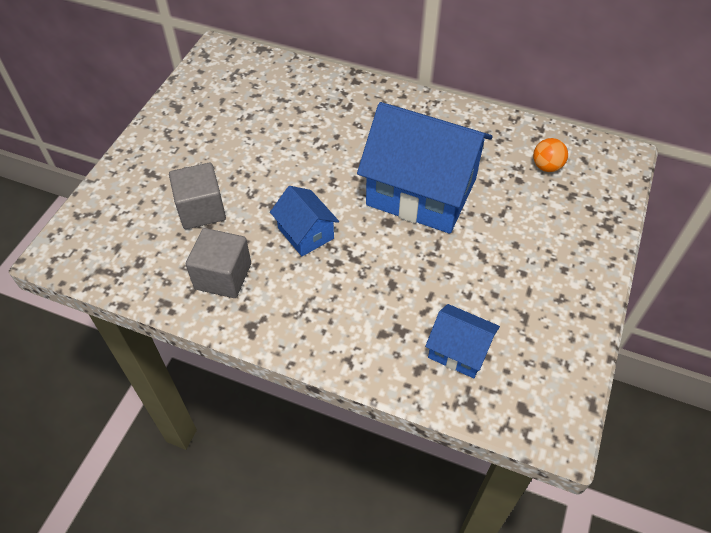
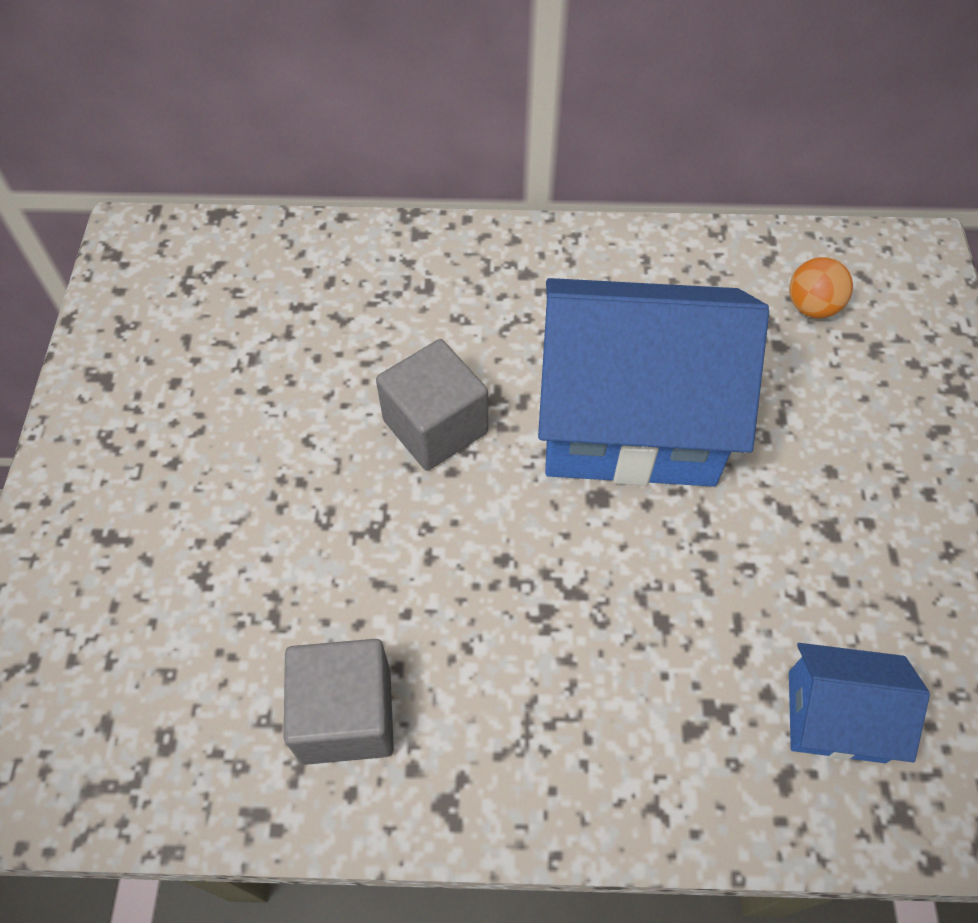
camera: 20 degrees left, 5 degrees up
(201, 210) = (243, 585): grey cube -> grey cube (435, 426)
(305, 233) = (463, 569): blue house -> none

